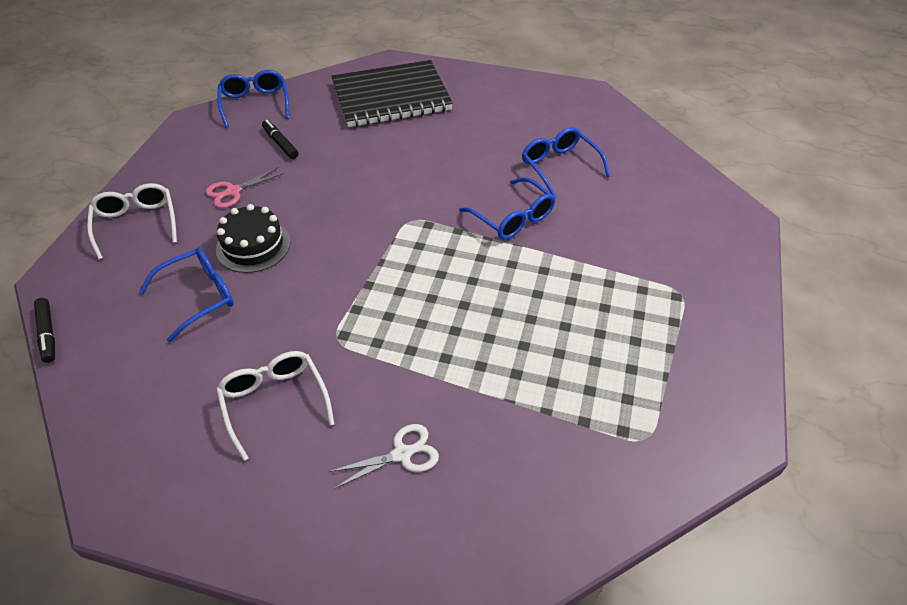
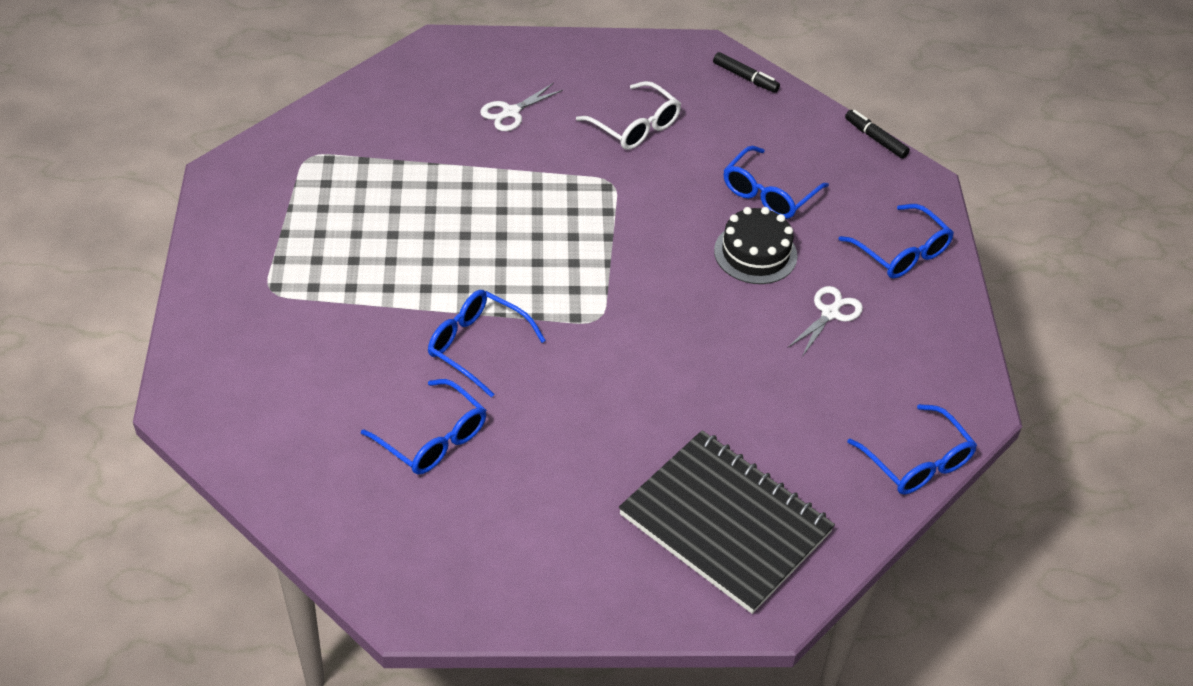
camera: 160 degrees right, 0 degrees up
(136, 223) = (902, 253): white glasses -> blue glasses
(233, 191) = (830, 313): pink scissors -> white scissors
(280, 143) = (827, 397): black marker -> black marker (745, 77)
(391, 97) = (725, 523): black notebook -> black notebook turned 75 degrees clockwise

